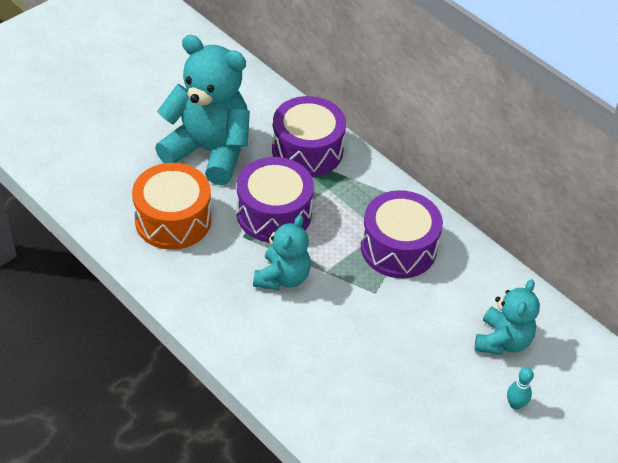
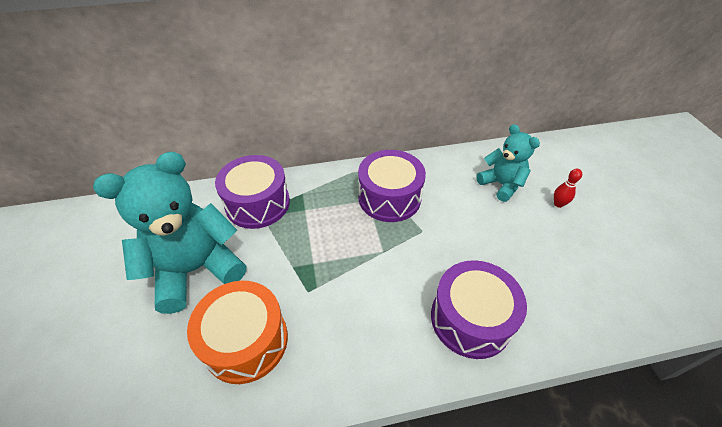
camera: 55 degrees left, 0 degrees up
(274, 213) = (301, 256): purple drum -> purple drum (470, 319)
(282, 277) = (371, 284): turquoise teddy bear -> none
(515, 404) = (558, 204): turquoise bowling pin -> red bowling pin

